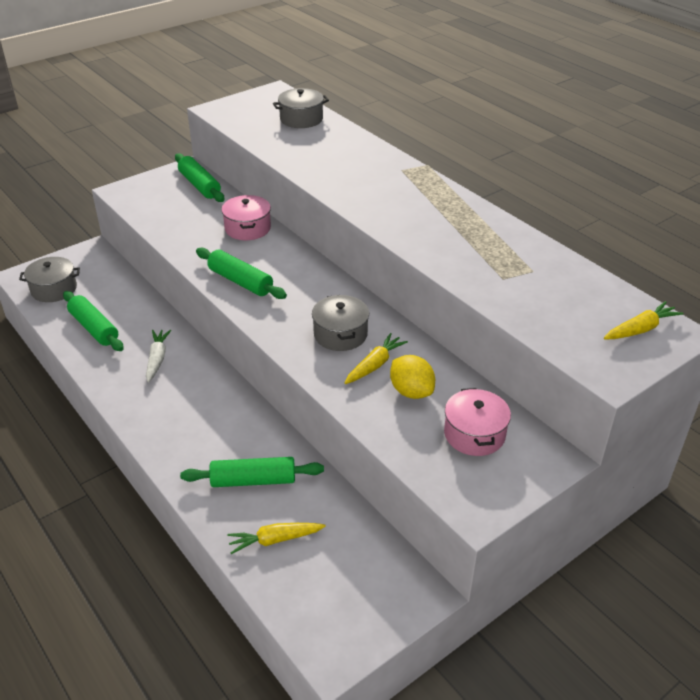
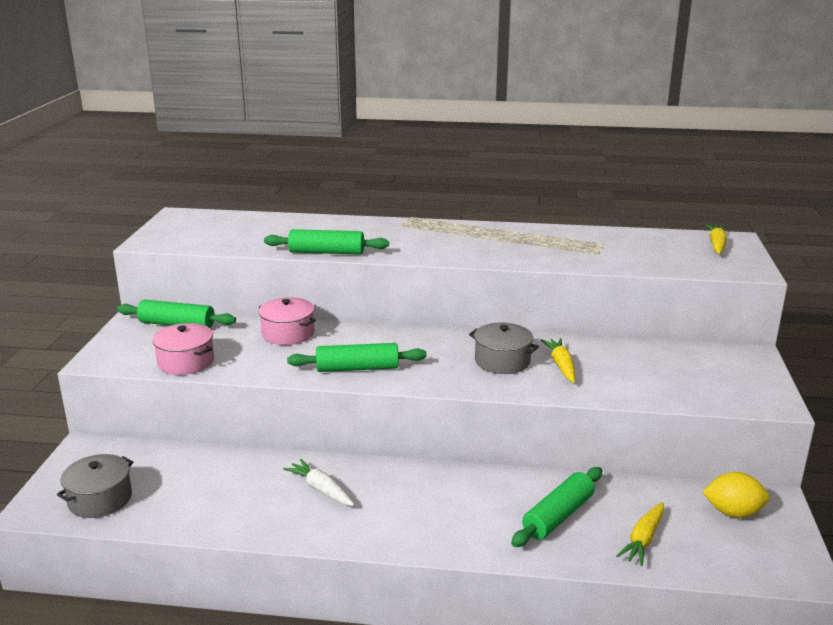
camera: 45 degrees left, 15 degrees down
(94, 328) = (210, 503): green rolling pin -> green rolling pin (326, 252)
(301, 119) = (246, 223): grey pot -> none
(411, 391) = (613, 367): yellow lemon -> yellow lemon (733, 512)
(474, 434) = (692, 367): pink pot -> pink pot (186, 362)

